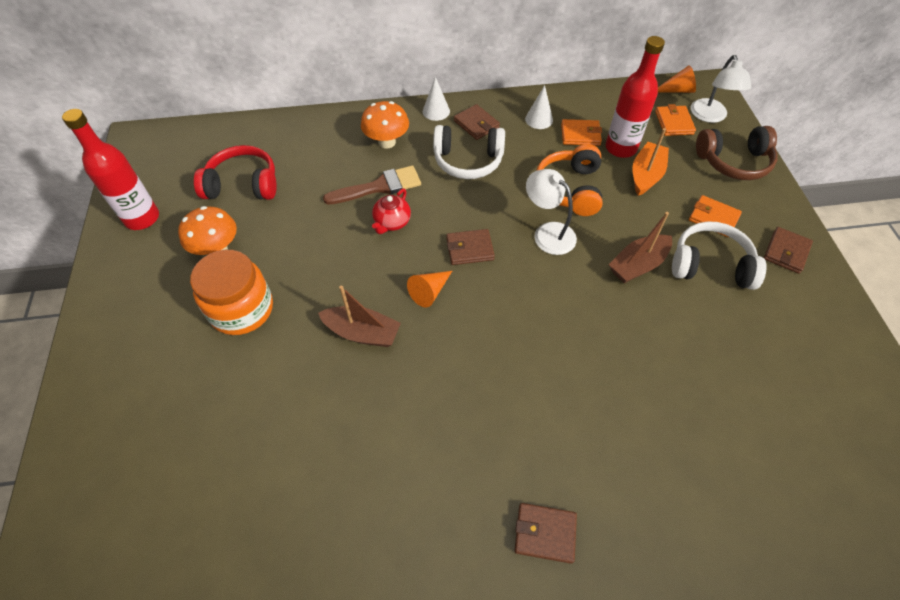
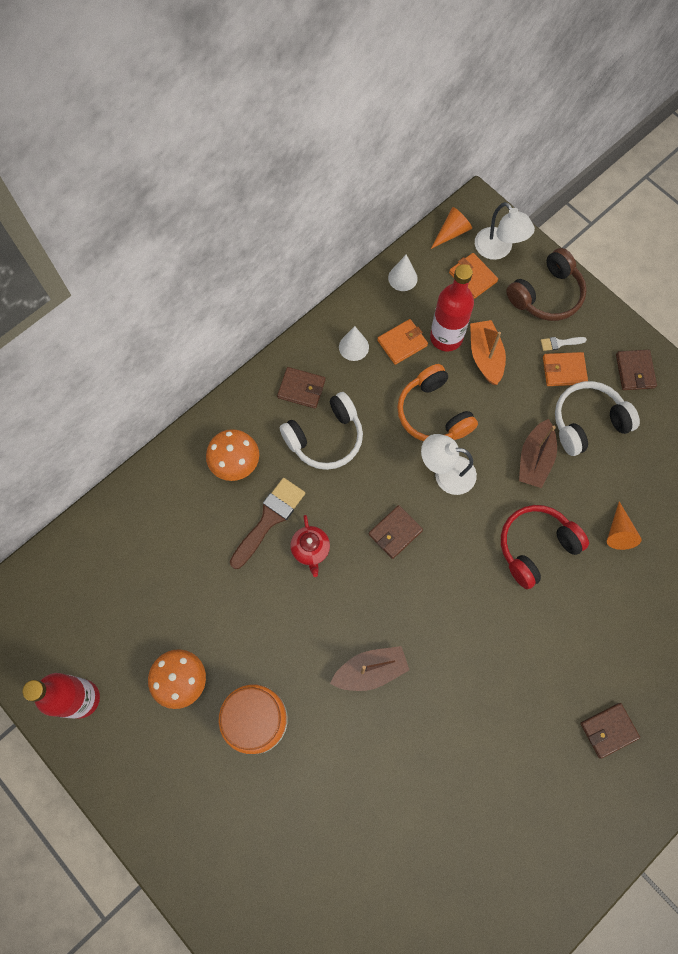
camera: 35 degrees left, 15 degrees up
(243, 184) = (142, 600): red headphones -> red headphones (536, 547)
(430, 292) = (394, 596): orange cone -> orange cone (619, 532)
(436, 111) = (252, 396): white cone -> white cone (402, 278)
(723, 198) = (559, 343): none -> white brush

